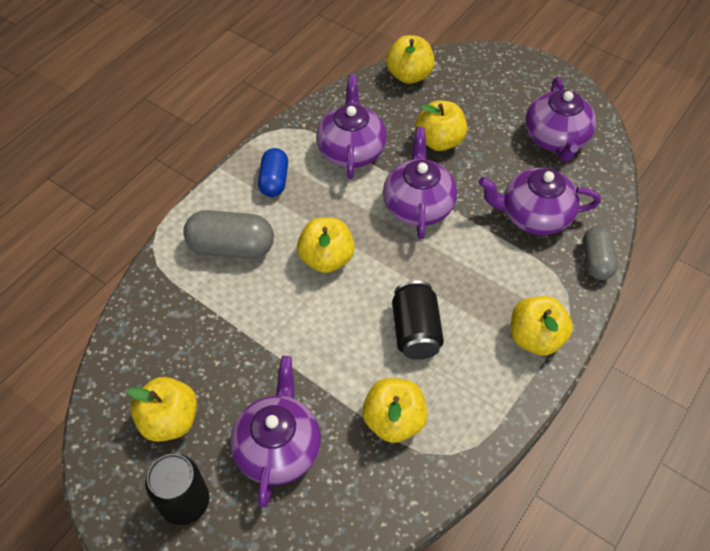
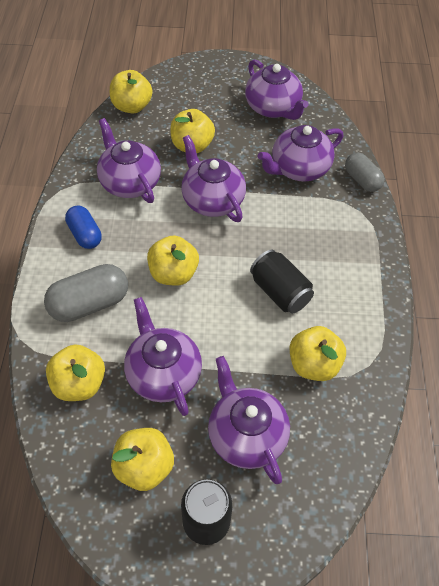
camera: 35 degrees left, 0 degrees up
(247, 346) = (163, 373): none -> purple teapot
(535, 338) = (363, 253): yellow apple -> yellow apple (79, 384)

